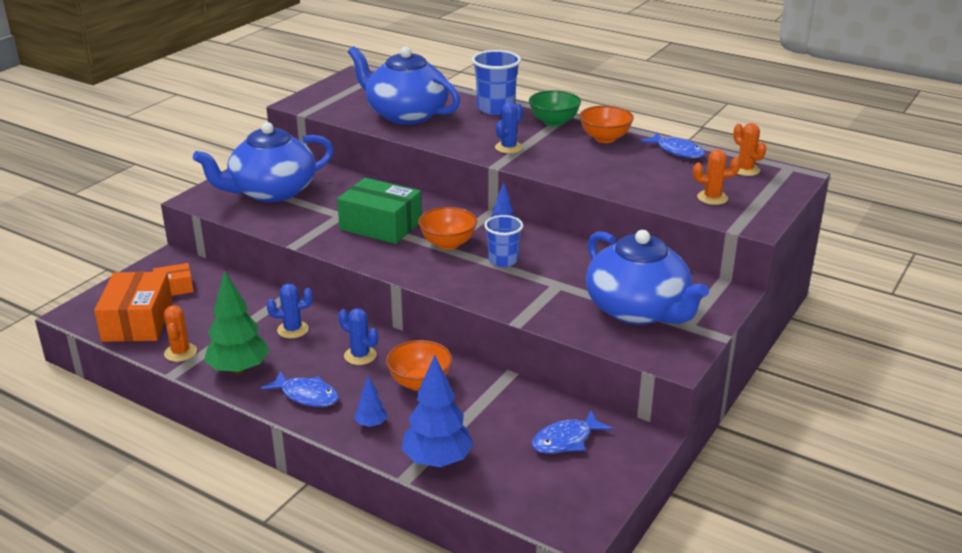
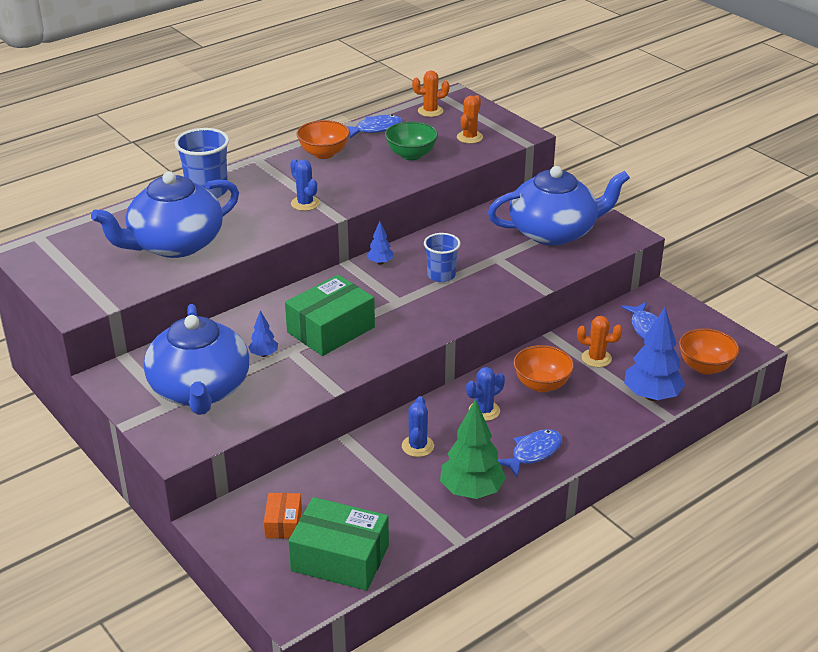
camera: 70 degrees left, 5 degrees up
(138, 321) = (340, 558): orange box -> green box
(180, 352) = (420, 529): orange cactus -> orange cactus (596, 358)
(371, 424) = (591, 422): blue tree -> blue tree (264, 354)
(448, 244) = (392, 298): orange bowl -> orange bowl (705, 367)
(554, 122) = (267, 169): green bowl -> green bowl (411, 155)

